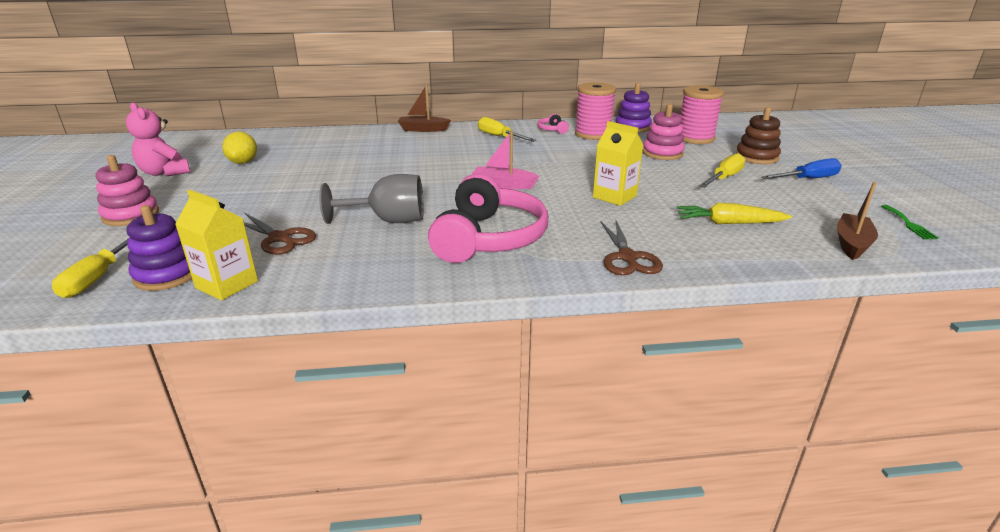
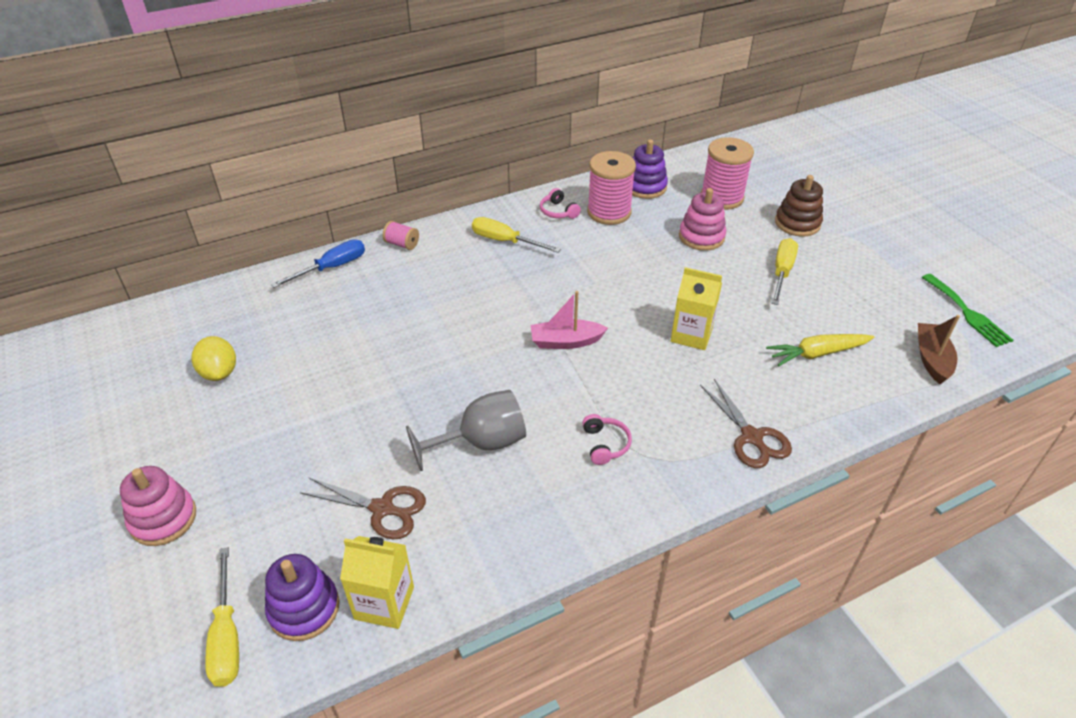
camera: 20 degrees left, 15 degrees up
(165, 173) = (130, 421): pink teddy bear -> none
(423, 129) = (402, 244): brown boat -> pink spool
(488, 238) = (605, 444): pink headphones -> pink headphones, size x0.40
(808, 179) = (859, 255): blue screwdriver -> blue screwdriver (332, 268)
(909, 224) = (967, 313): green fork -> green fork, size x1.54

